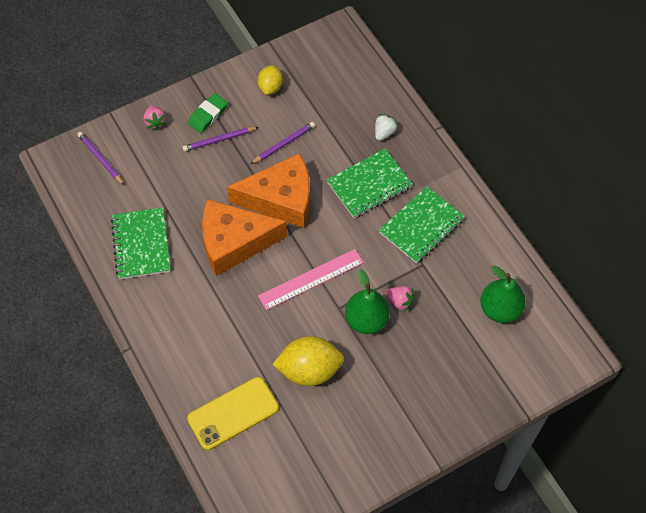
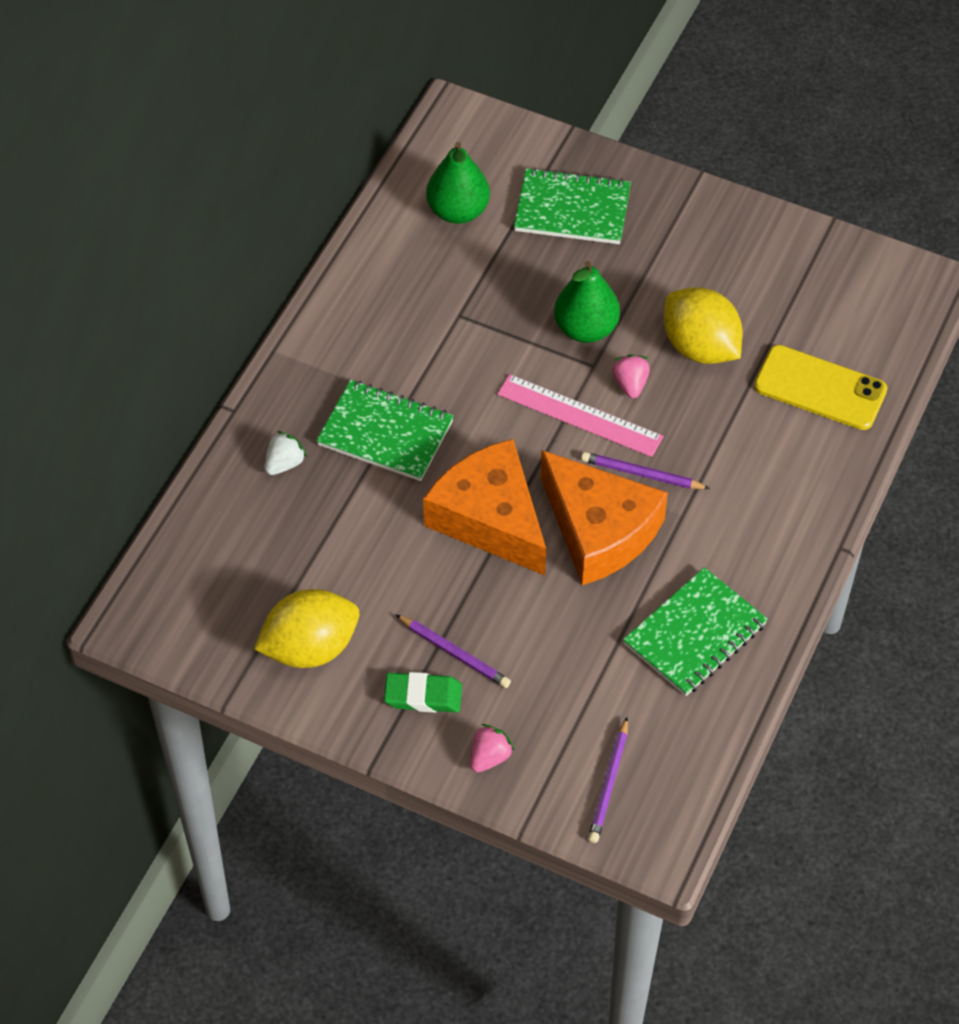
camera: 125 degrees left, 5 degrees down
(270, 87) = (310, 648): yellow lemon -> yellow lemon, size x1.69
(284, 144) = (397, 570): purple pencil -> purple pencil (642, 474)
(384, 133) = (284, 463): white strawberry -> white strawberry turned 135 degrees clockwise
(400, 302) = (531, 310): pink strawberry -> pink strawberry (630, 384)
(421, 226) = (404, 344): green notebook -> green notebook (572, 209)

